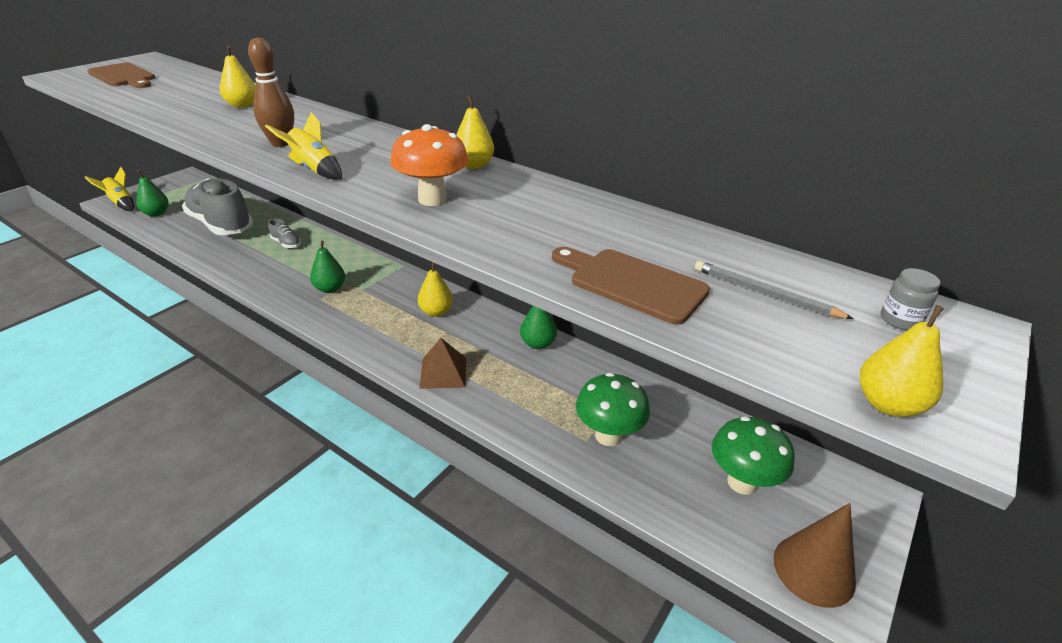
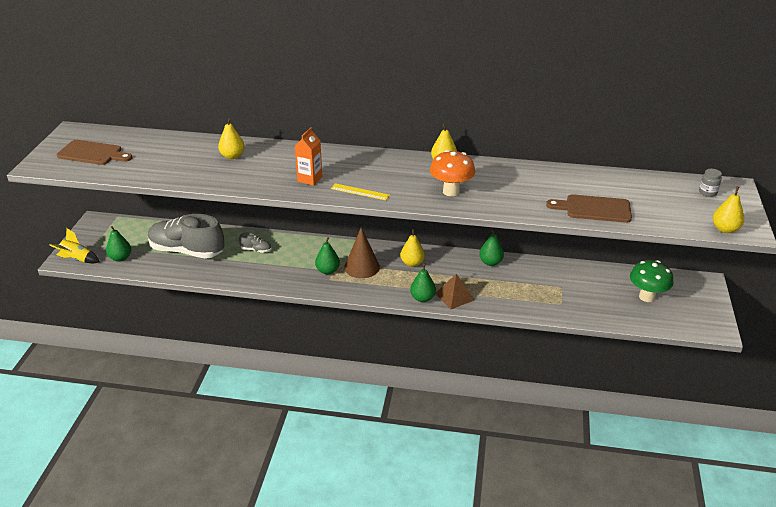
camera: 25 degrees left, 0 degrees up
(281, 143) = (309, 179): brown bowling pin -> orange carton
(314, 170) = (360, 192): yellow rocket -> yellow ruler
(400, 360) = (422, 298): none -> green pear
(608, 436) = (570, 298): green mushroom -> none
(765, 293) = (650, 196): grey pencil -> none
(814, 570) = (699, 321): brown cone -> brown cone (362, 267)

